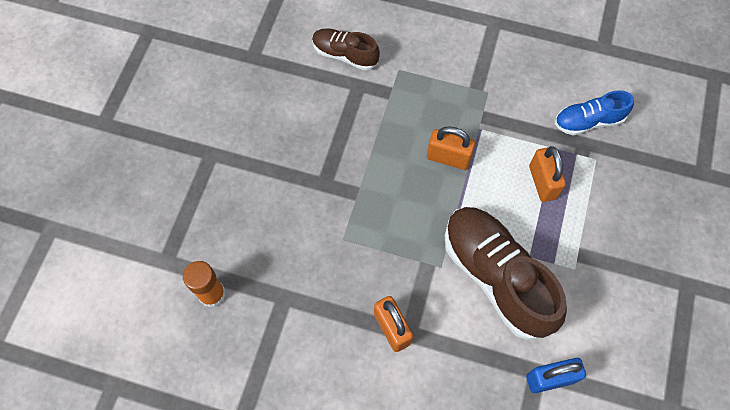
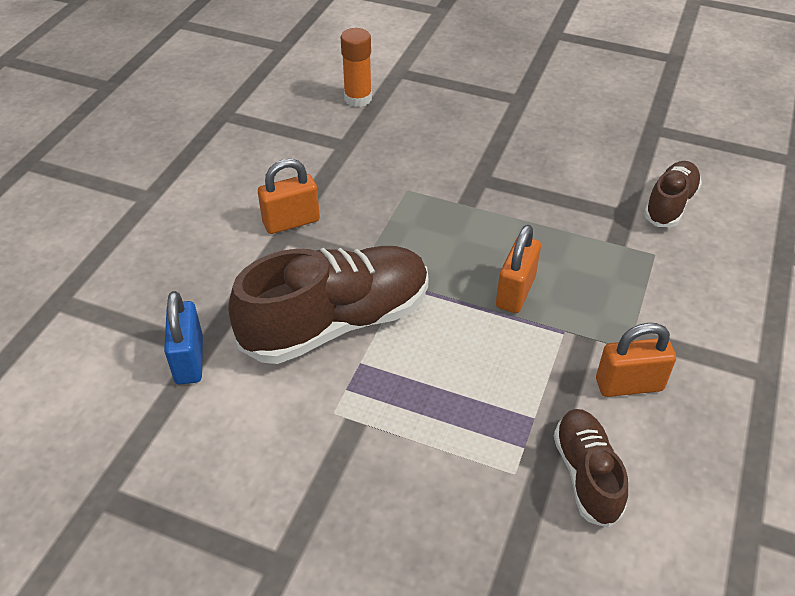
camera: 95 degrees right, 20 degrees down
(542, 182) = (474, 394): orange padlock -> orange padlock (629, 385)
(588, 121) = (586, 474): blue shoe -> brown shoe

